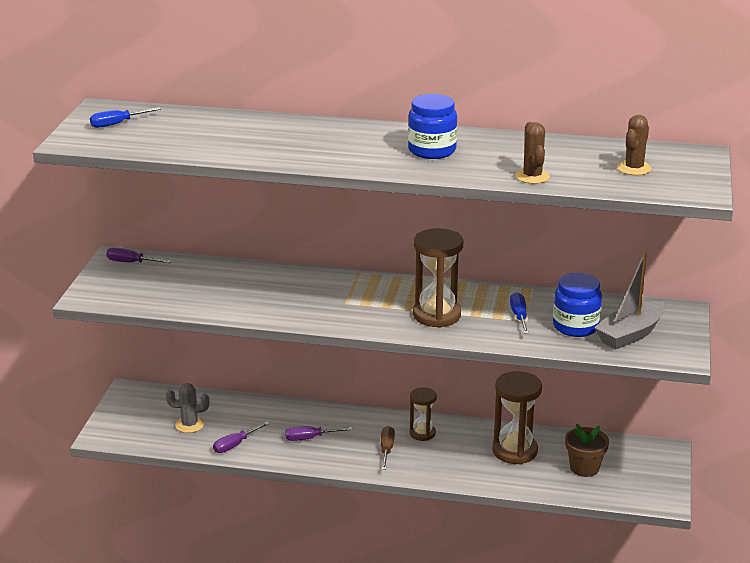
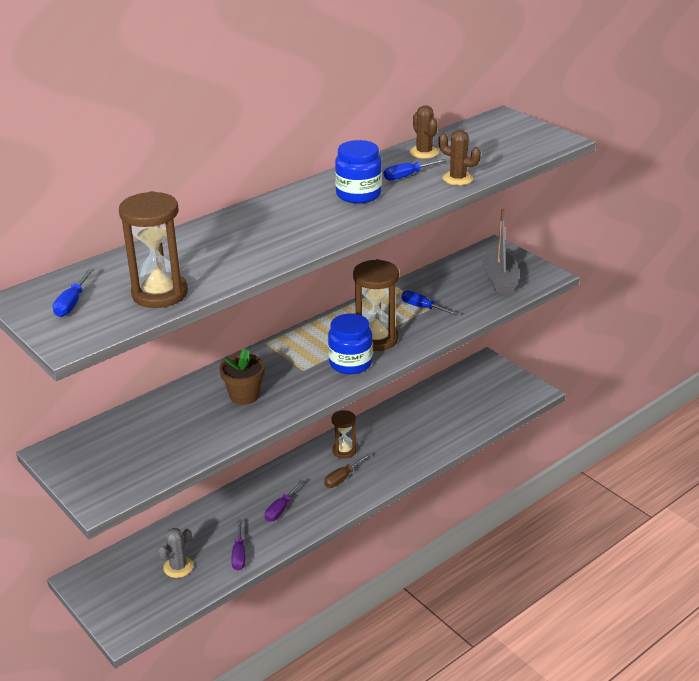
camera: 50 degrees left, 5 degrees up
(130, 262) = (76, 448): purple screwdriver -> none
(386, 449) = (342, 478): brown screwdriver -> brown screwdriver turned 90 degrees counterclockwise
(499, 156) = (407, 176): none -> blue screwdriver
(514, 451) = (414, 421): brown hourglass -> brown hourglass (160, 293)
(575, 326) = (464, 293): blue jar -> blue jar (350, 363)
(584, 468) = (467, 403): brown flower pot -> brown flower pot (244, 395)
(634, 168) = (494, 143): brown cactus -> brown cactus (424, 152)

